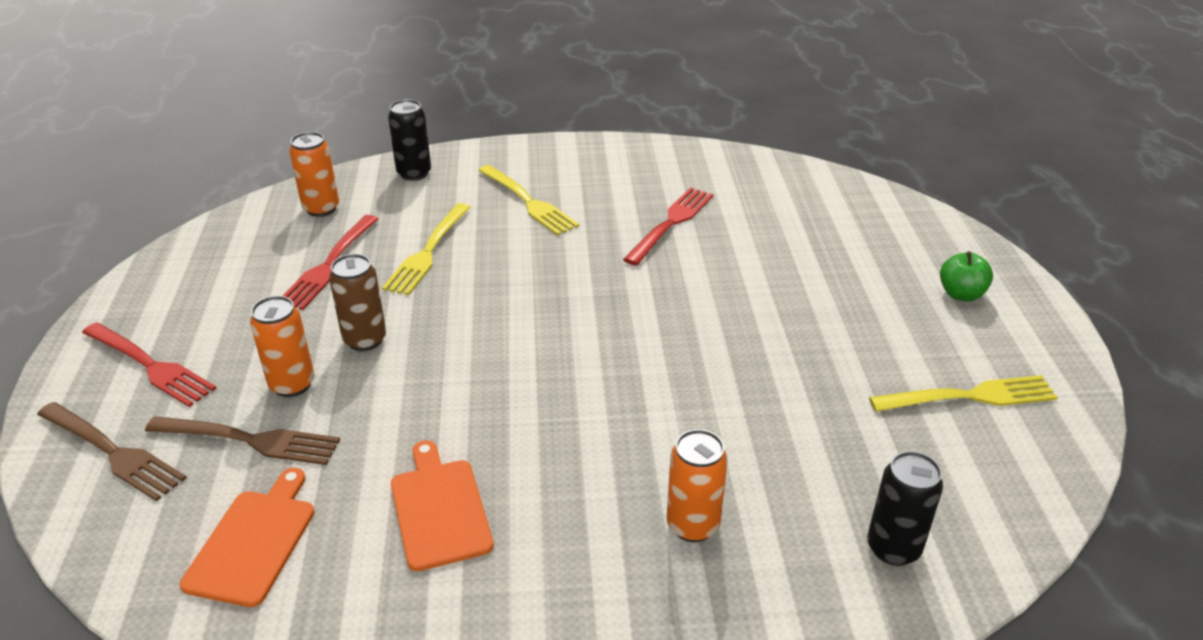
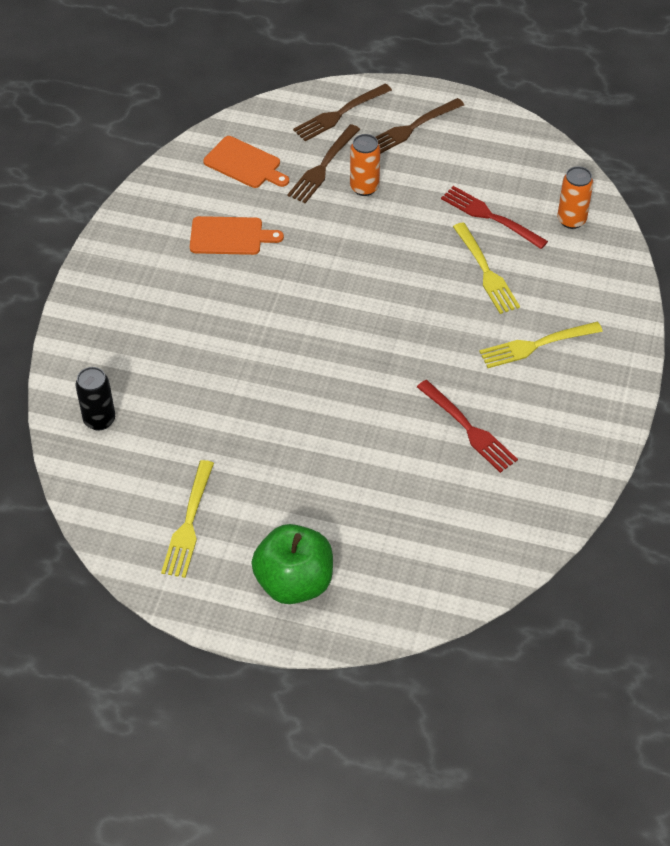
camera: 110 degrees right, 15 degrees up
(150, 366) = (411, 128): red fork -> brown fork
(365, 340) = (394, 225): brown can -> none
(414, 173) = (609, 282): black can -> none
(428, 252) = (486, 271): yellow fork -> yellow fork turned 150 degrees counterclockwise
(693, 525) = (162, 338): orange can -> none
(961, 294) = (294, 582): green apple -> green apple, size x1.92

